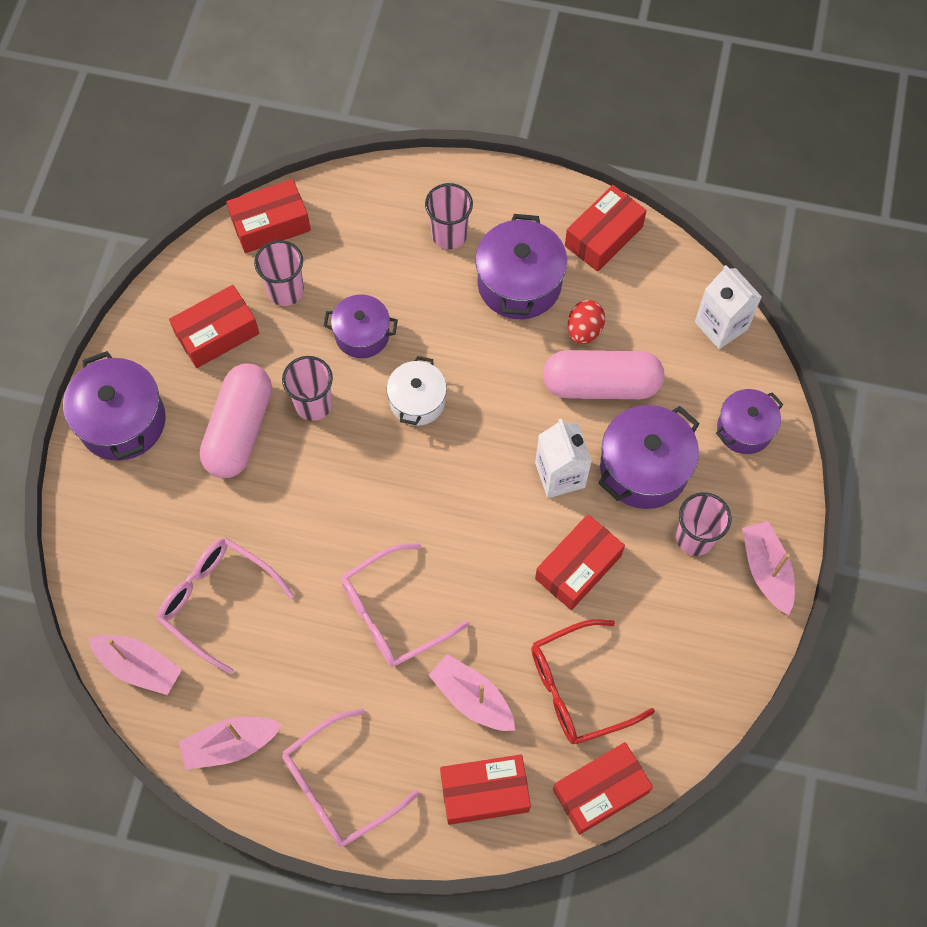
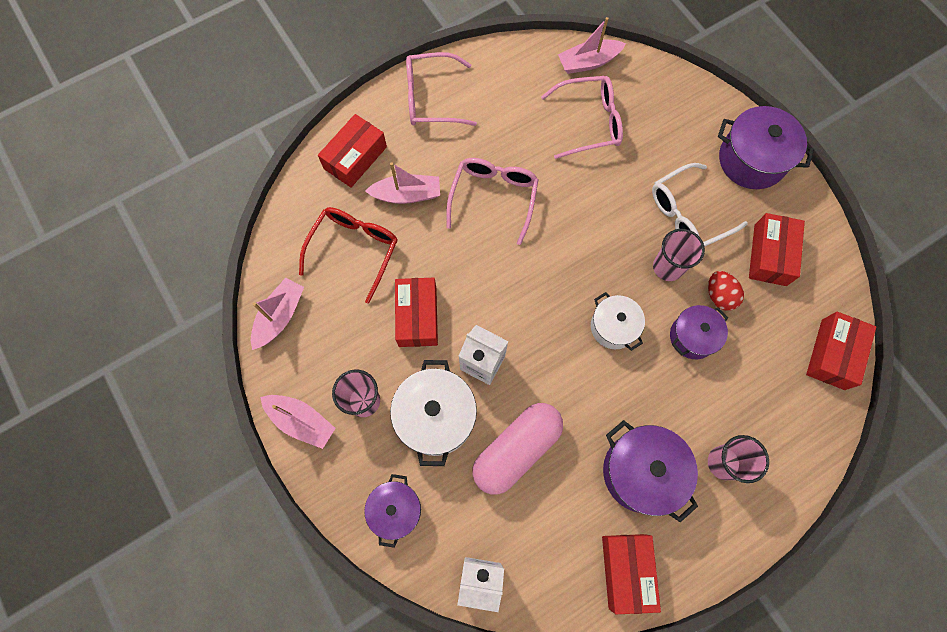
camera: 135 degrees right, 5 degrees up
(230, 744) = (504, 70): pink boat -> pink boat (280, 317)
(239, 430) = (688, 214): pink capsule -> white glasses
(285, 291) = (768, 320): pink cup -> none
(339, 786) = (431, 98): pink glasses -> pink glasses turned 105 degrees counterclockwise
(584, 330) = (565, 479): red egg -> red egg (719, 295)
(600, 791) = (294, 210): red box -> none
(643, 468) = (436, 417): purple pot -> white pot

